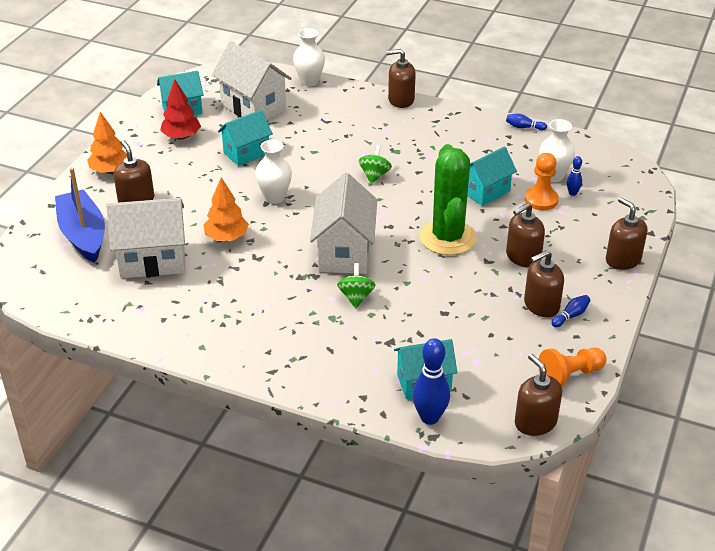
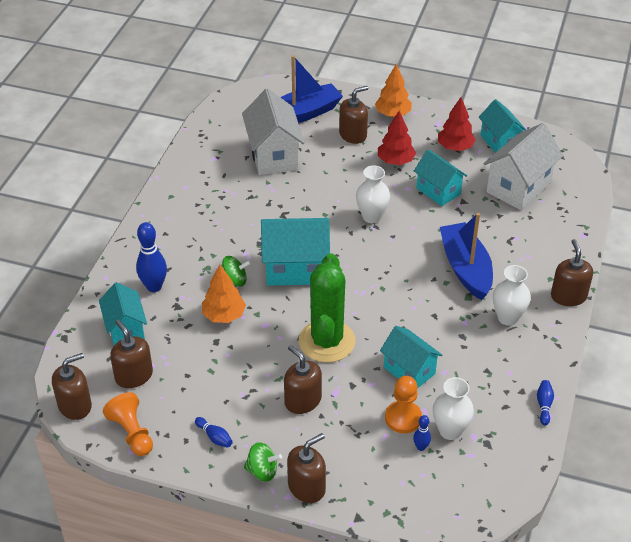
camera: 85 degrees right, 5 degrees up
(191, 175) = (395, 161): none -> red tree
(226, 237) = (309, 193): orange tree -> orange tree (224, 315)
(309, 81) = (581, 222): white vase -> white vase (507, 317)
(344, 252) = (296, 269): white house -> turquoise house
(359, 148) = (465, 268): none -> blue boat
(374, 175) = (421, 282): green spinning top -> green spinning top (262, 471)
(429, 417) = (85, 335): blue bowling pin -> blue bowling pin (154, 287)
(447, 238) = (327, 341): green cactus -> green cactus turned 75 degrees counterclockwise
(541, 305) = (229, 413): brown soap dispenser -> brown soap dispenser (134, 376)

